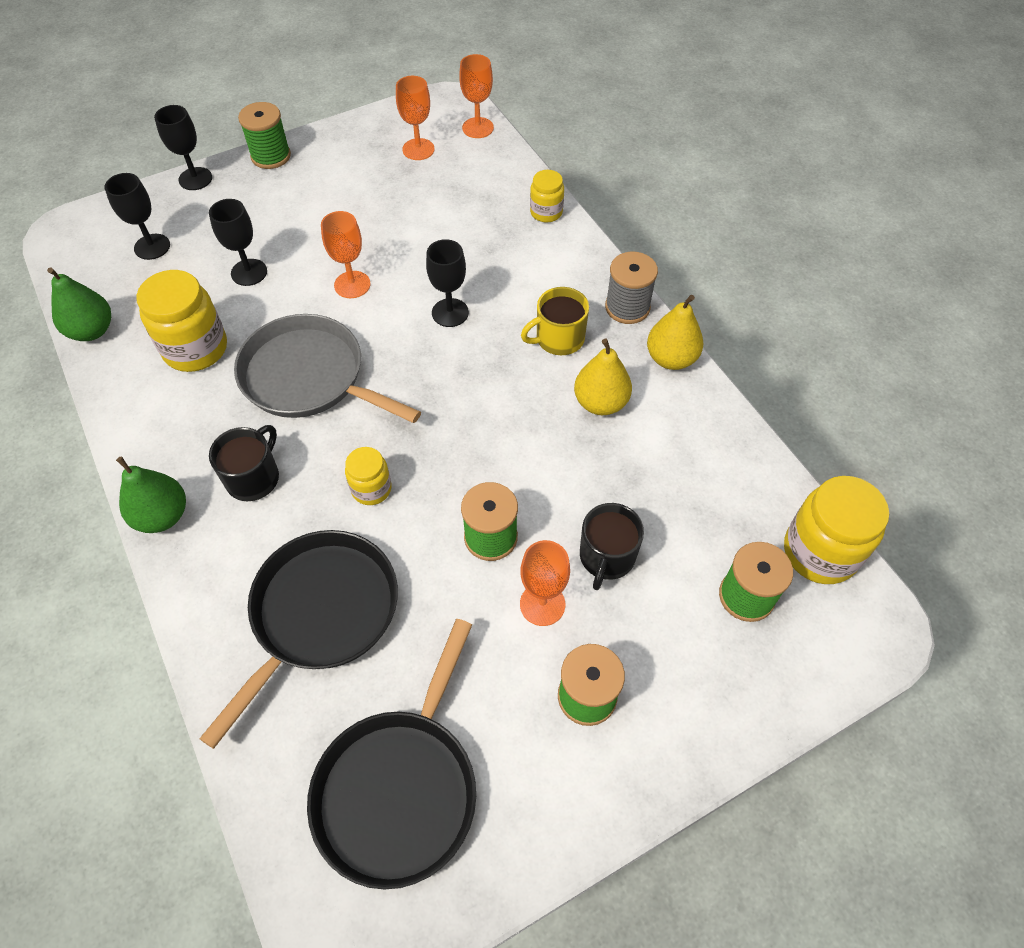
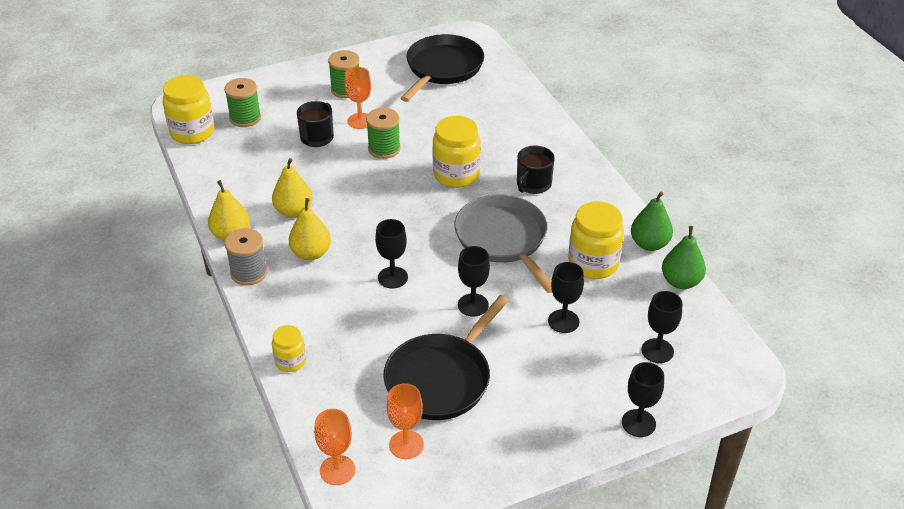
camera: 175 degrees left, 15 degrees down
(162, 516) = (587, 169): green pear -> green pear (649, 244)
(271, 156) = (565, 447): green spool -> none
(308, 377) = (503, 239): grey pan -> grey pan turned 150 degrees counterclockwise
(320, 613) = (484, 124): black pan -> black pan (441, 379)
(352, 284) = (473, 305): orange goblet -> black goblet
(371, 489) = (456, 174): yellow jar -> yellow jar, size x1.78
(558, 339) = (311, 253): yellow mug -> yellow pear

